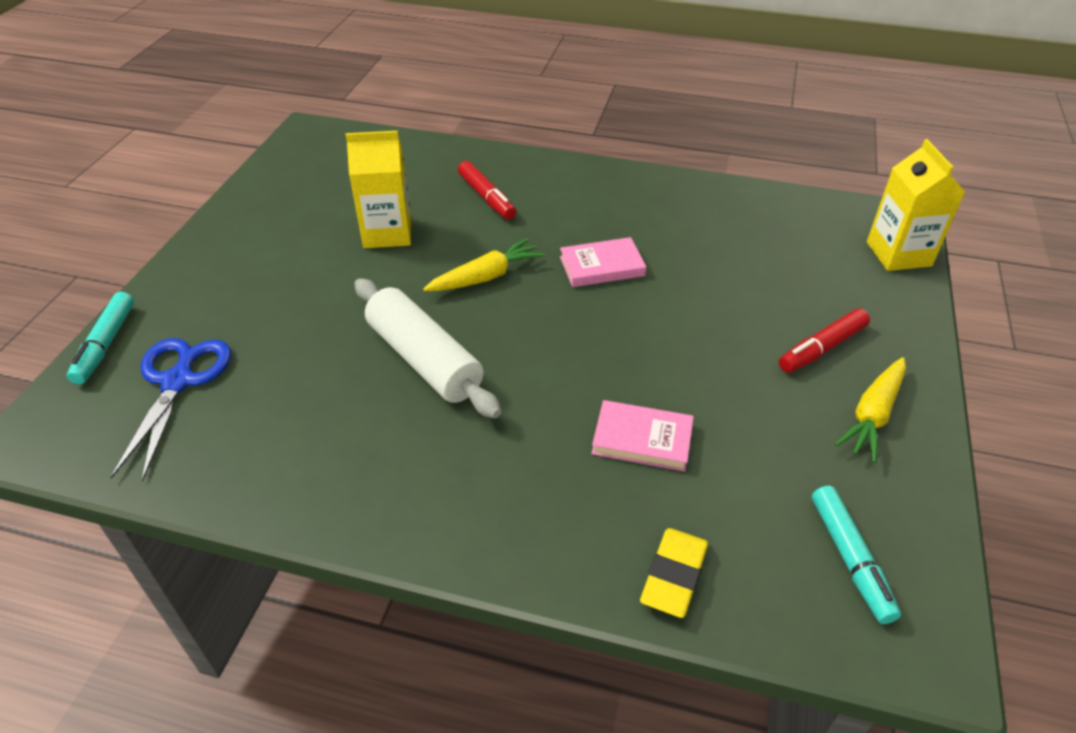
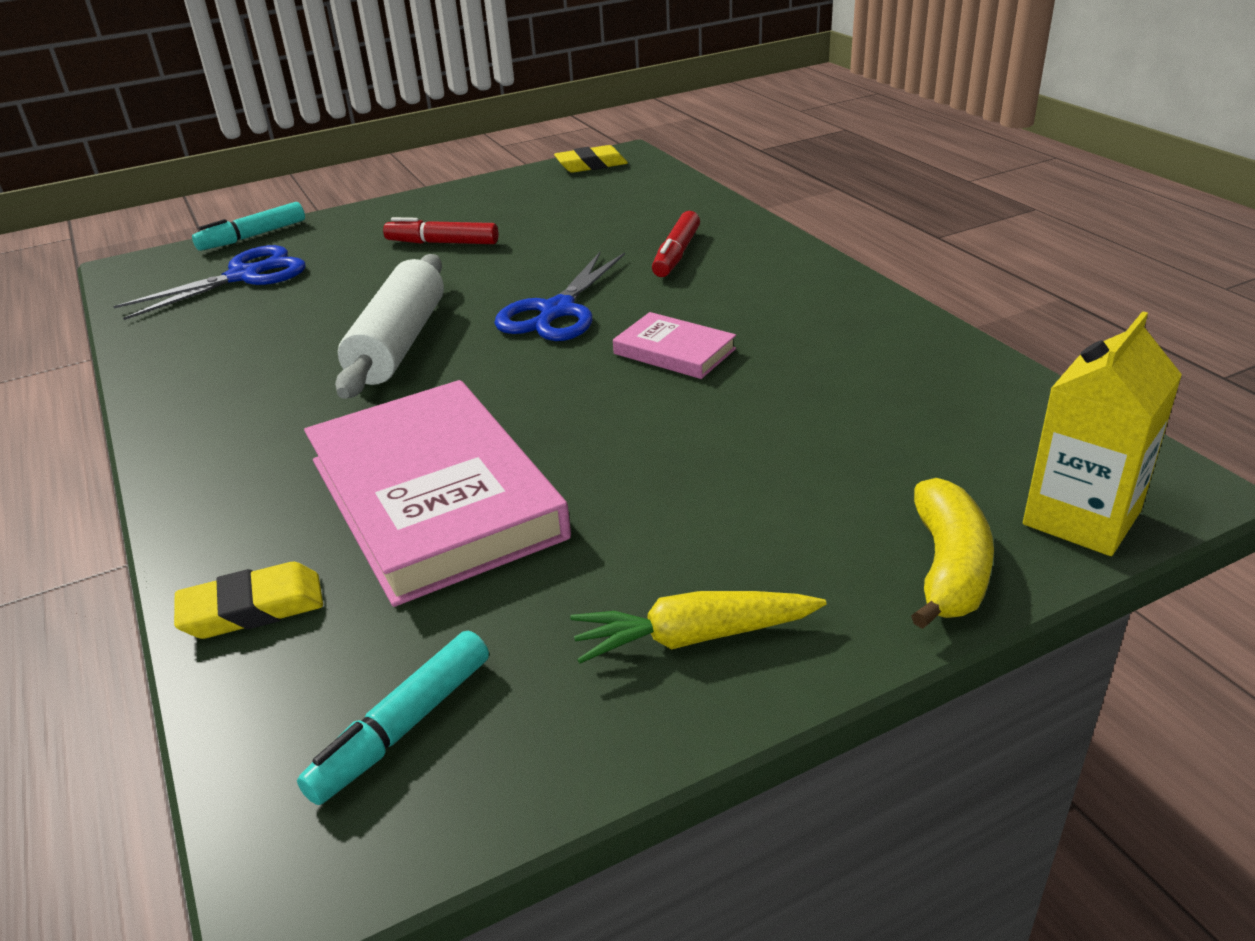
camera: 50 degrees right, 10 degrees down
(297, 149) = (591, 165): none -> yellow eraser
(387, 233) = (544, 246): yellow carton -> none
(486, 277) = (557, 311): yellow carrot -> blue scissors
(642, 439) = (435, 497): pink book -> pink book, size x2.15
(822, 348) = (765, 543): red marker -> red marker (442, 243)
(897, 310) = (948, 568): none -> yellow banana

